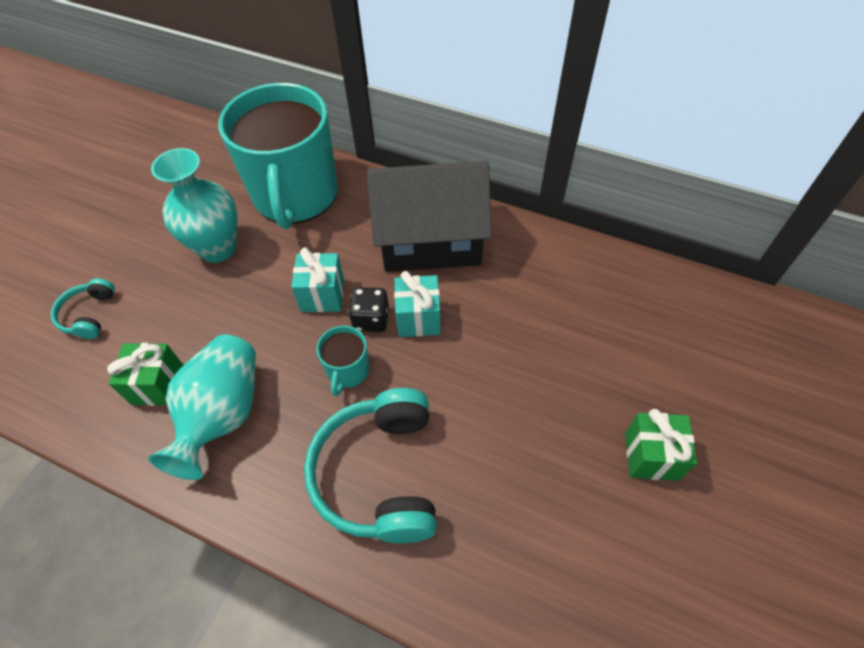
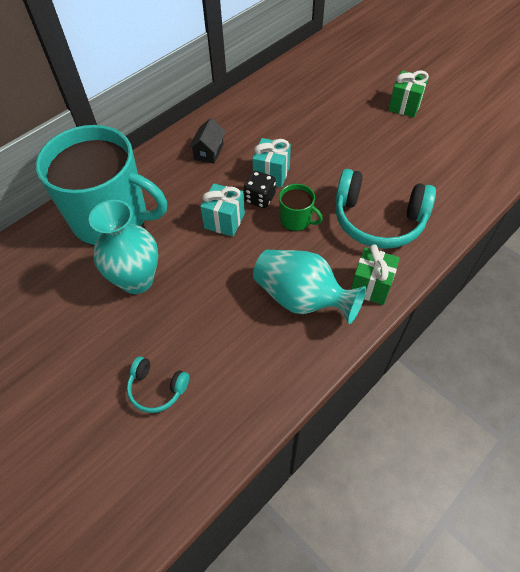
camera: 70 degrees left, 0 degrees up
(158, 385) = (258, 339): green gift -> green gift (371, 286)
(348, 371) = (296, 220): turquoise mug -> green mug
(430, 241) = (209, 152): black house -> black house, size x0.40

